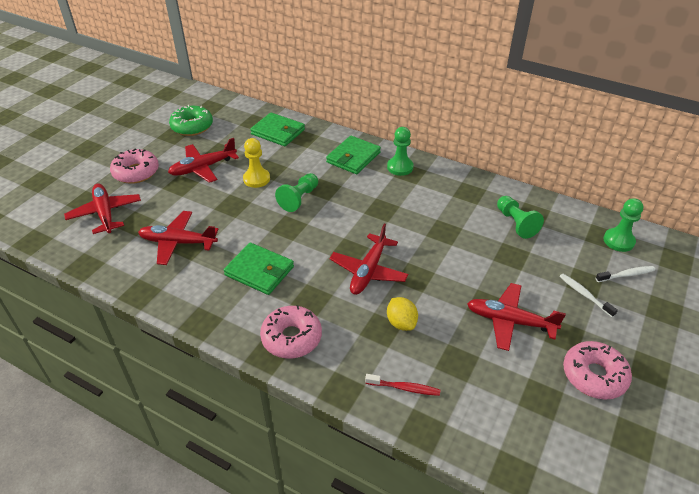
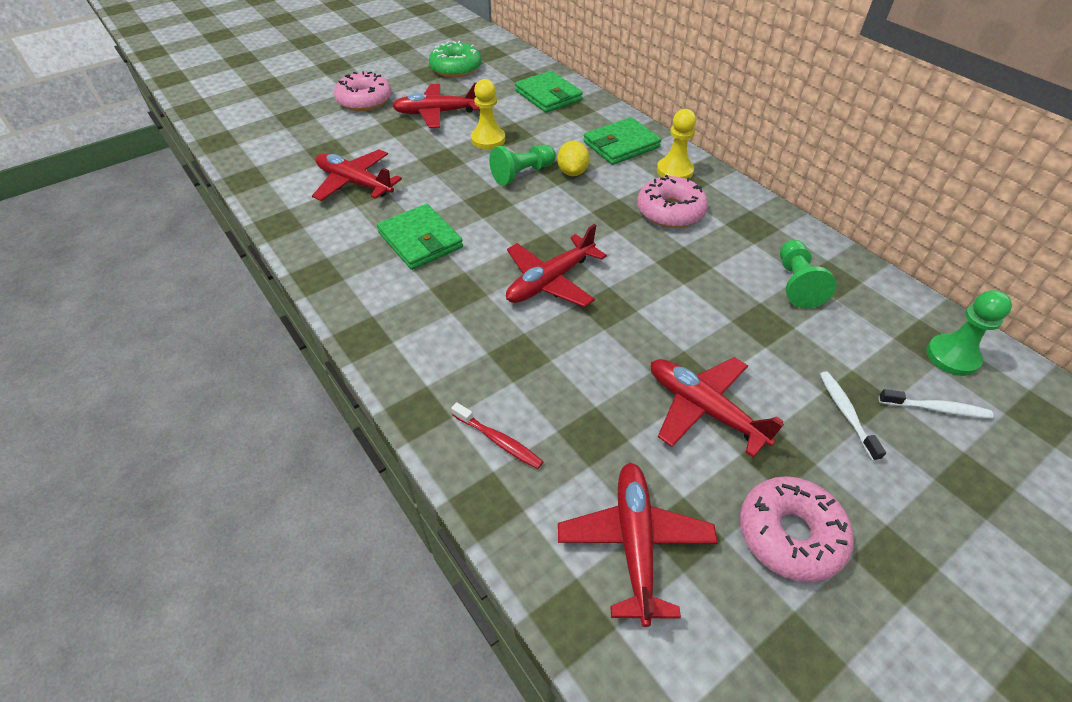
camera: 25 degrees right, 5 degrees up
(105, 213) = (304, 133): red plane -> red plane (635, 542)
(291, 338) = (403, 327): pink donut -> pink donut (670, 211)
(400, 167) = (674, 171): green pawn -> yellow pawn
(401, 323) = (550, 357): yellow lemon -> yellow lemon (572, 172)

